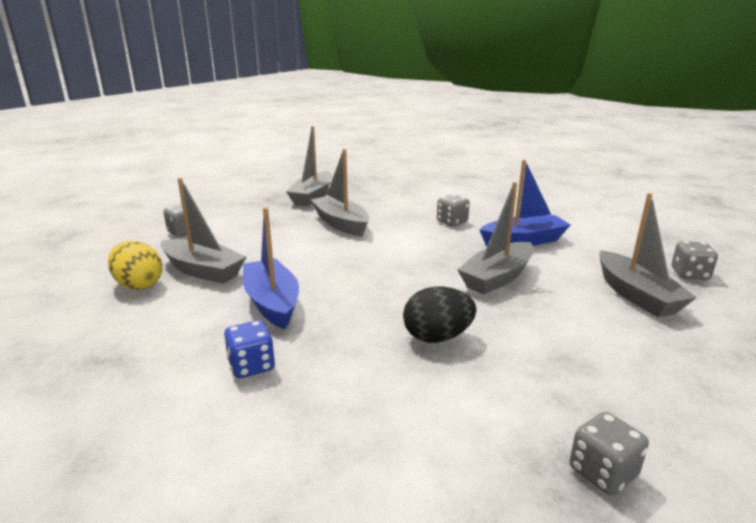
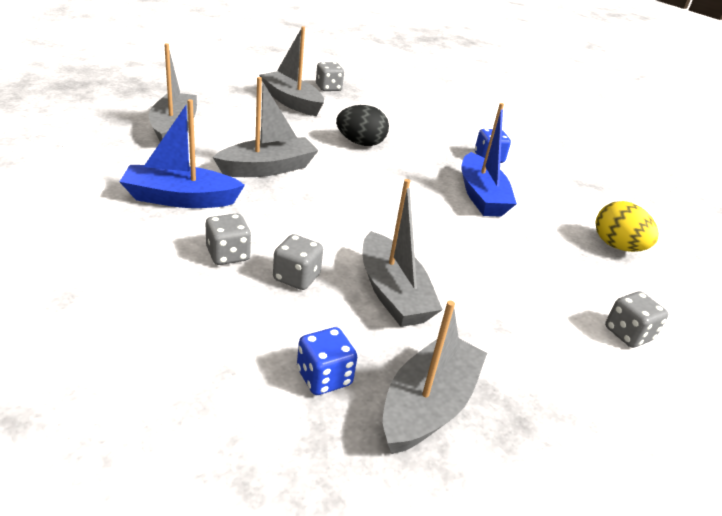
camera: 170 degrees left, 10 degrees up
(203, 271) = (561, 249): grey boat -> grey boat (291, 102)
(362, 196) = (324, 377): none -> blue dice
(689, 274) = (91, 129): grey dice -> grey dice (296, 277)

